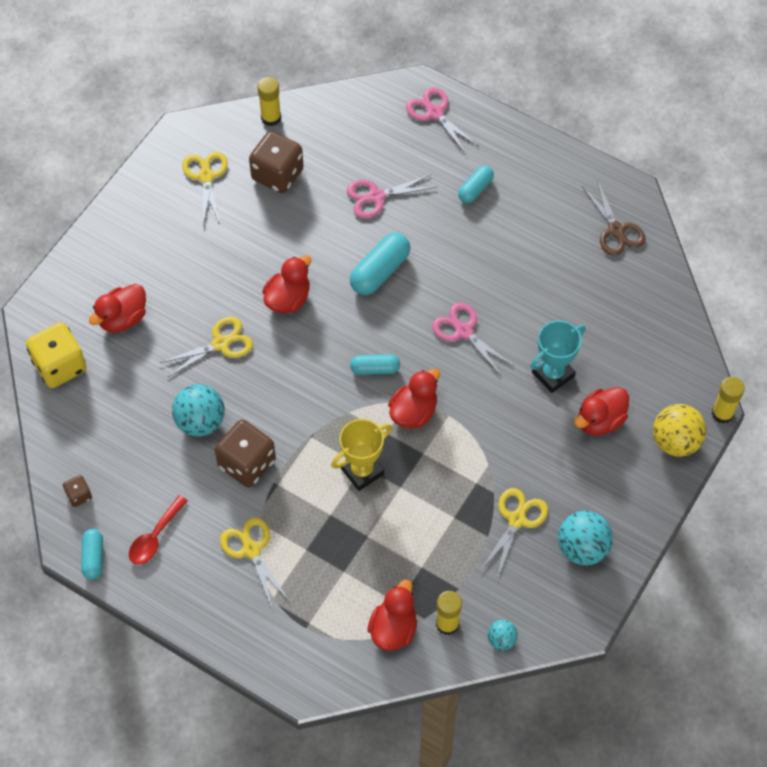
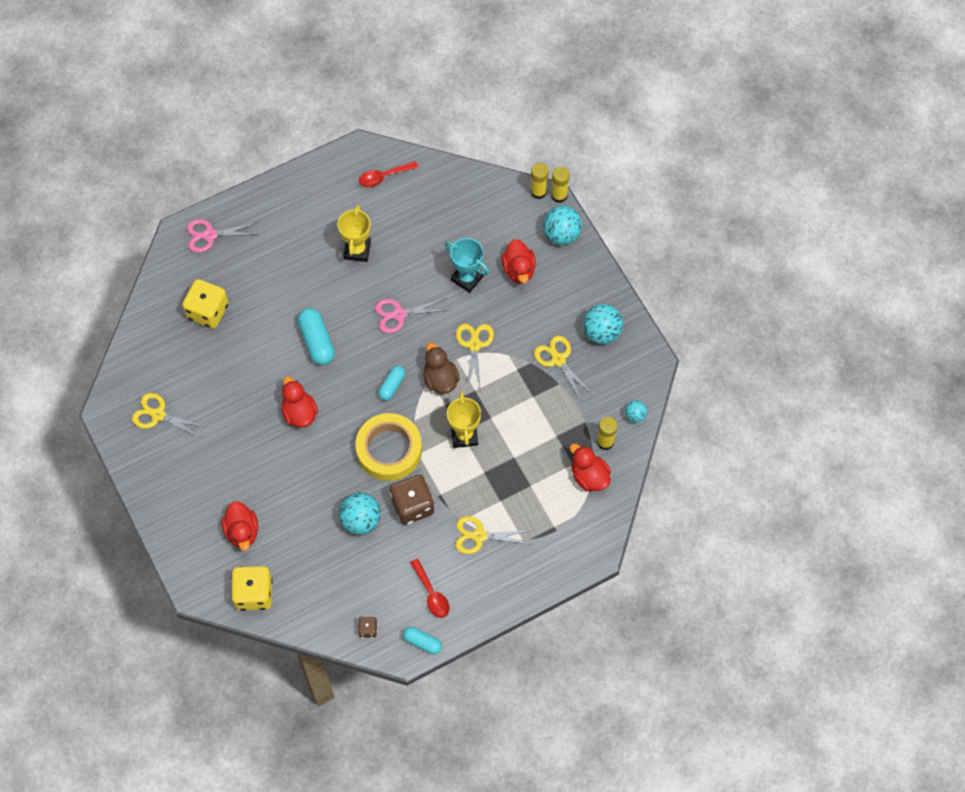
camera: 60 degrees left, 5 degrees up
(221, 343) = (306, 475): yellow scissors -> yellow scissors (474, 345)
(271, 118) = (137, 345): yellow glue stick -> yellow glue stick (538, 192)
(277, 175) = (190, 366): brown dice -> none
(298, 406) = (389, 450): none -> yellow tape
(348, 157) = (208, 311): none -> yellow dice
(376, 197) = (254, 311): pink scissors -> none
(413, 412) = (440, 379): red duck -> brown duck
(475, 189) = (291, 244): turquoise capsule -> none
(511, 252) = (357, 250): none -> yellow trophy
(553, 374) = (467, 278): turquoise trophy -> turquoise trophy turned 45 degrees counterclockwise
(616, 230) = (384, 176): brown scissors -> red spoon
(675, 441) = (561, 234): yellow ball -> turquoise ball

